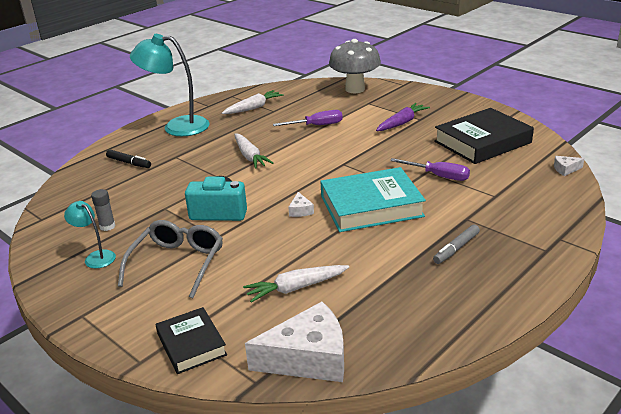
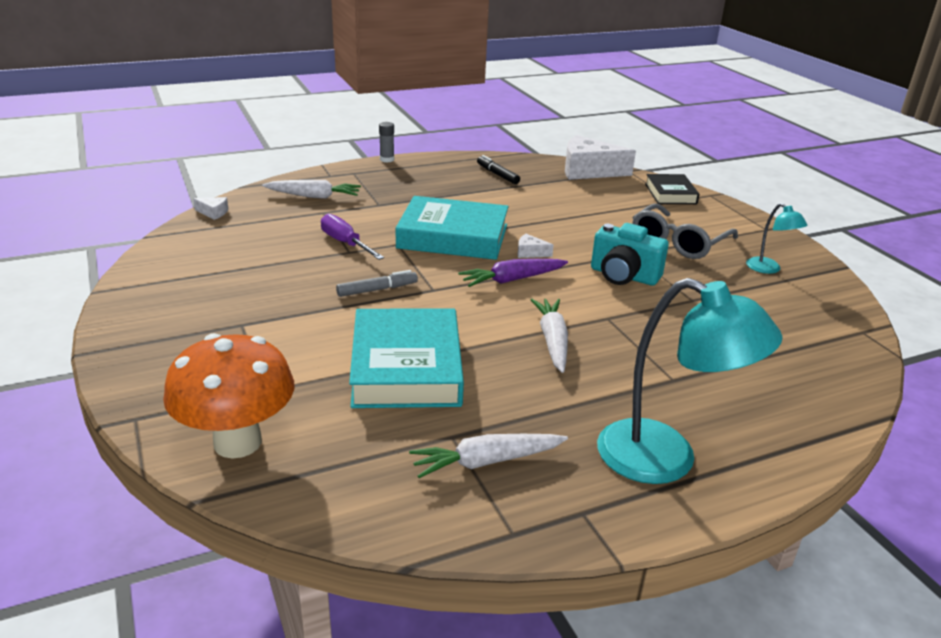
camera: 160 degrees left, 0 degrees up
(107, 226) = (764, 297): grey glue stick -> grey glue stick (387, 159)
(129, 163) = (755, 391): black marker -> black marker (497, 174)
(296, 288) = (575, 201): white carrot -> white carrot (314, 196)
(300, 210) = (530, 253): white cheese -> white cheese turned 90 degrees counterclockwise
(317, 125) = (406, 367): purple screwdriver -> turquoise book
(355, 89) = (237, 442): grey mushroom -> orange mushroom
(402, 123) = (276, 326): purple carrot -> purple carrot (512, 280)
(456, 248) = (419, 190): grey marker -> grey marker (377, 290)
(482, 142) = (230, 264): black book -> none

